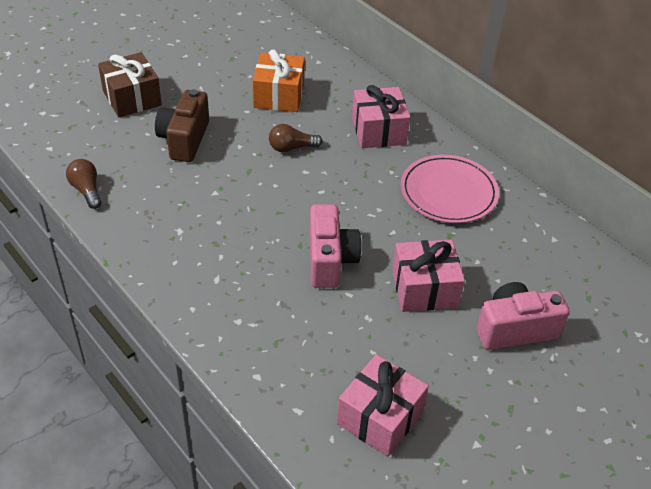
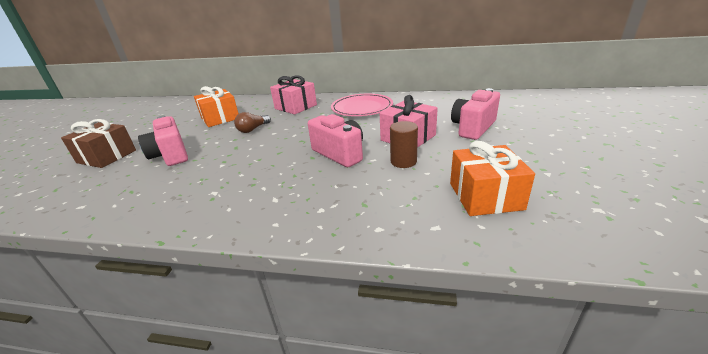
camera: 35 degrees left, 15 degrees down
(86, 190) = (101, 212): brown light bulb -> none
(184, 140) = (171, 155): brown camera -> pink camera
(372, 320) = (403, 161): none -> brown cylinder
(380, 417) = (485, 196): pink gift -> orange gift

